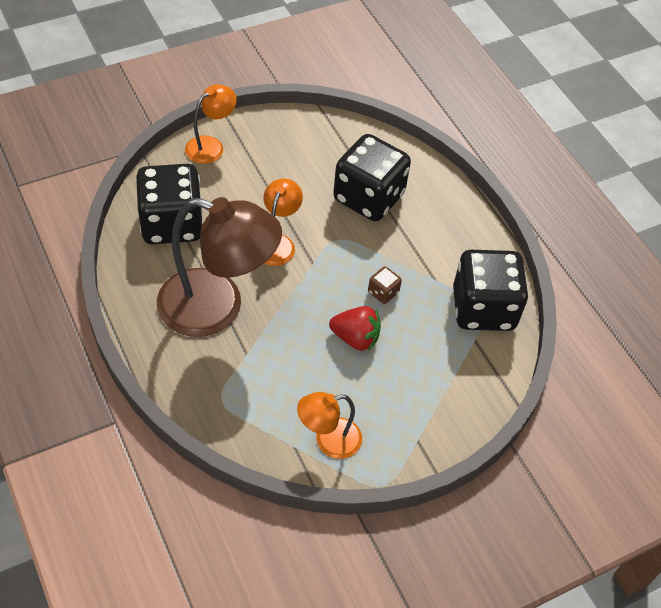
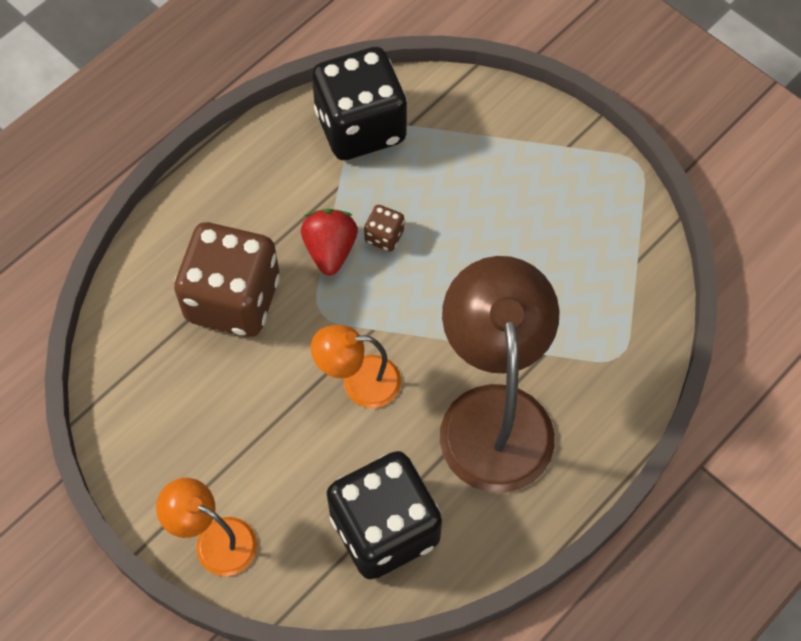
camera: 105 degrees left, 10 degrees up
(328, 441) = (613, 229): orange lamp -> none
(355, 338) = (465, 245): red strawberry -> red strawberry (330, 250)
(368, 197) = (233, 299): black dice -> brown dice

